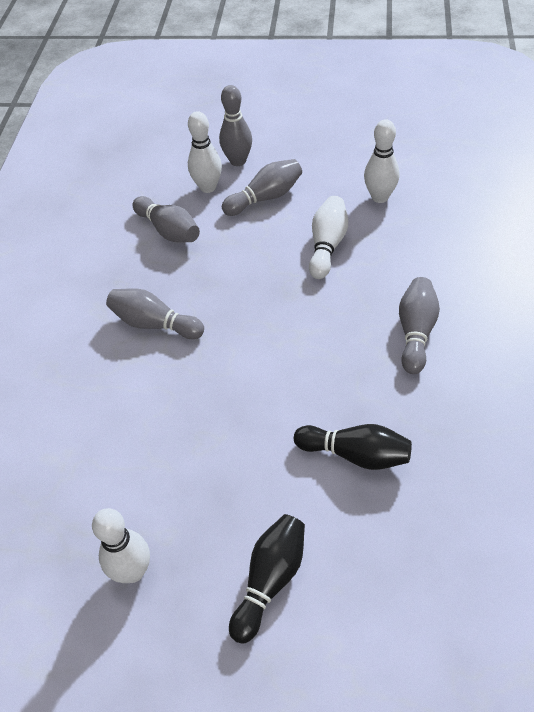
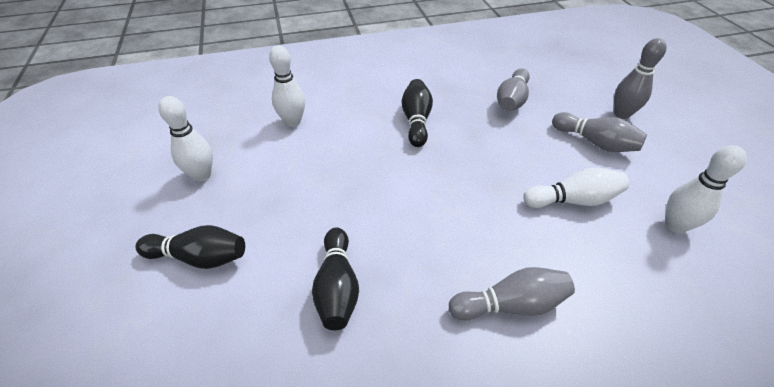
camera: 65 degrees right, 5 degrees down
(154, 324) = (416, 121): grey bowling pin -> black bowling pin
(208, 187) = (575, 106): white bowling pin -> white bowling pin (293, 122)

